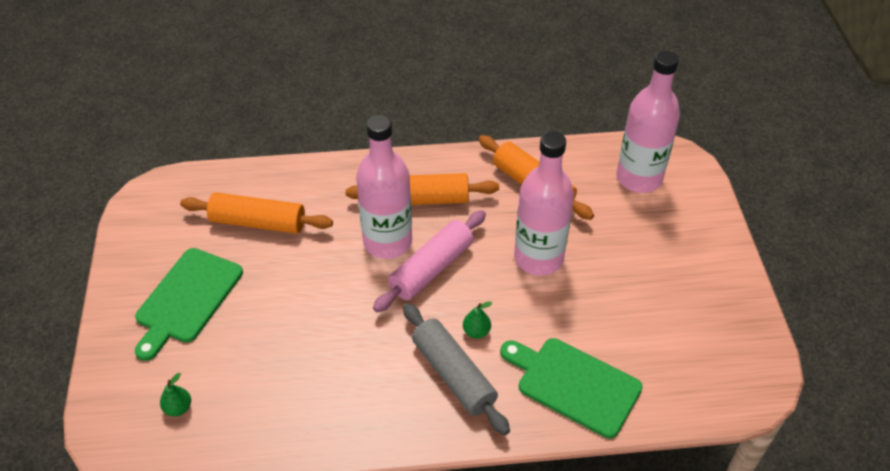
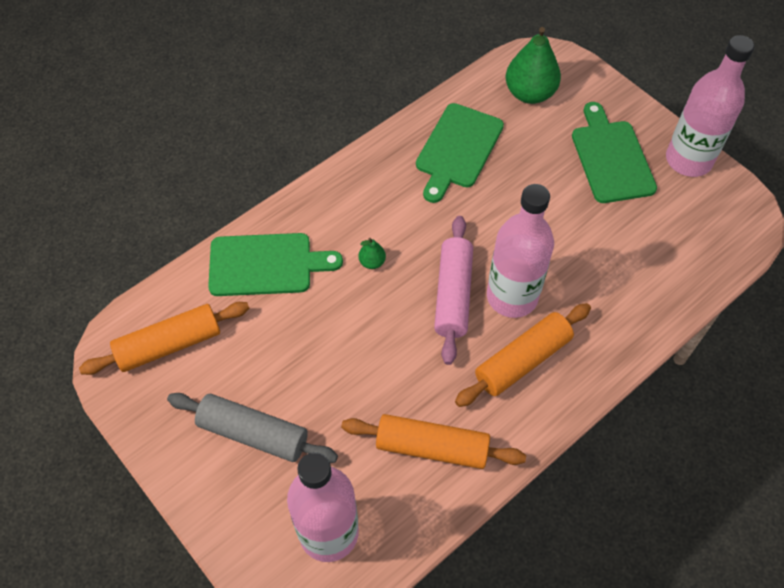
camera: 145 degrees right, 10 degrees up
(178, 408) = (529, 93): green pear -> green pear, size x2.22
(258, 222) = (635, 247): orange rolling pin -> orange rolling pin (169, 344)
(306, 391) = (457, 149): none -> green cutting board
(453, 375) = (364, 219): grey rolling pin -> grey rolling pin (253, 433)
(538, 258) = (368, 363): pink bottle -> pink bottle (688, 160)

